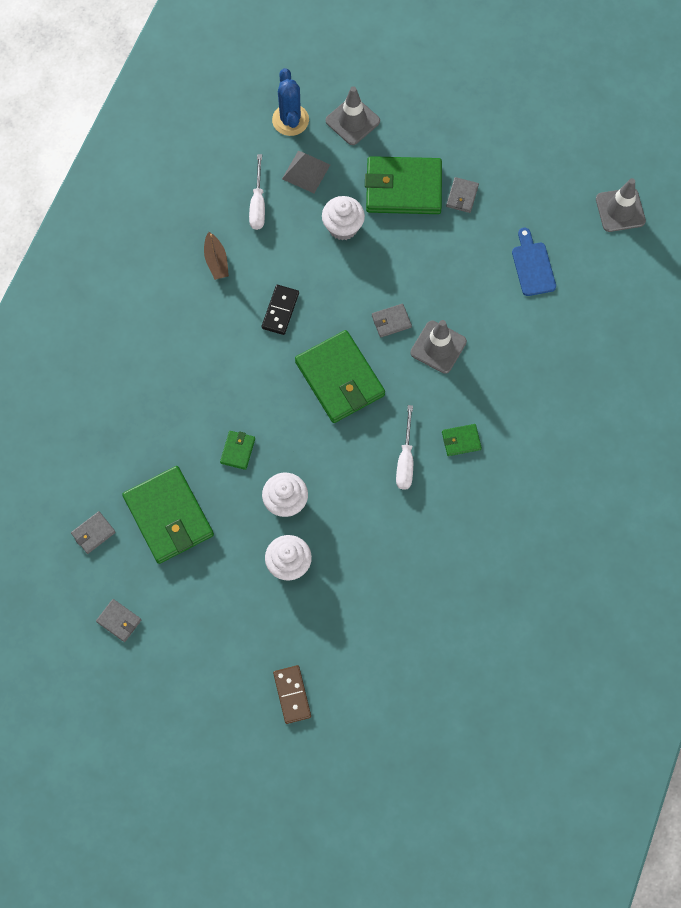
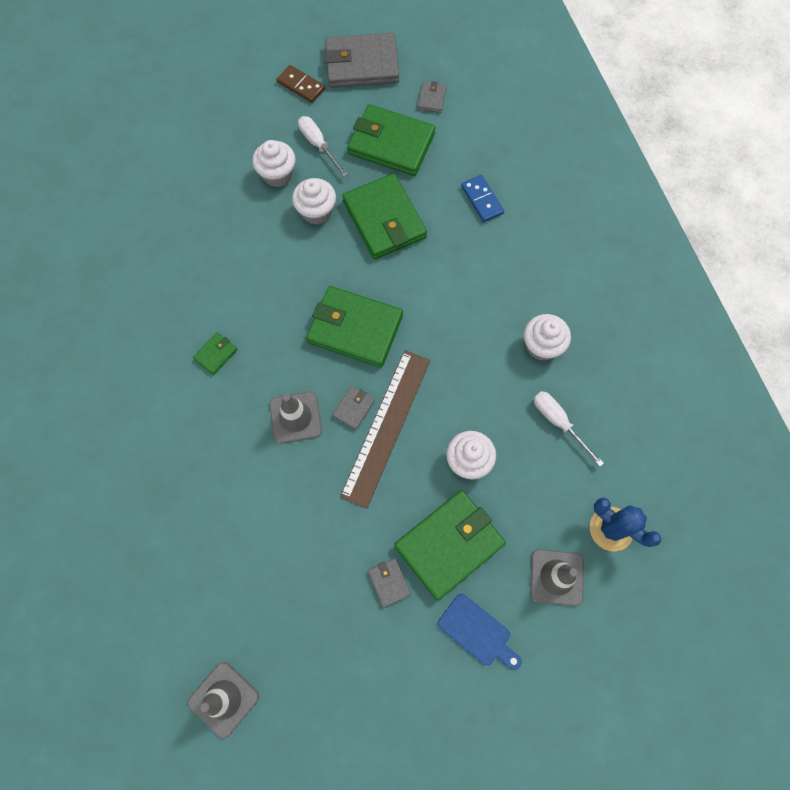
camera: 140 degrees right, 0 degrees up
(119, 621) = (362, 64): grey wallet -> grey wallet, size x2.28
(145, 405) = (482, 200): none -> blue domino
(216, 261) = (542, 346): brown boat -> white cupcake
(237, 451) = (384, 219): green wallet -> green wallet, size x2.28
(280, 310) = (452, 346): black domino -> none
(292, 694) = (206, 103): brown domino -> brown domino (301, 86)
(306, 172) = (548, 488): grey pyramid -> none
(379, 292) = (386, 426): none -> brown ruler
(405, 460) = (250, 306): white screwdriver -> white screwdriver (318, 145)
(532, 266) = (268, 563): blue cutting board -> blue cutting board (477, 632)

